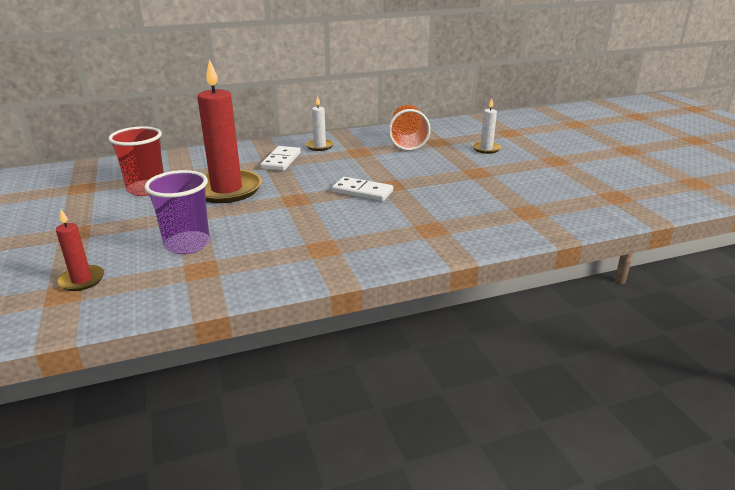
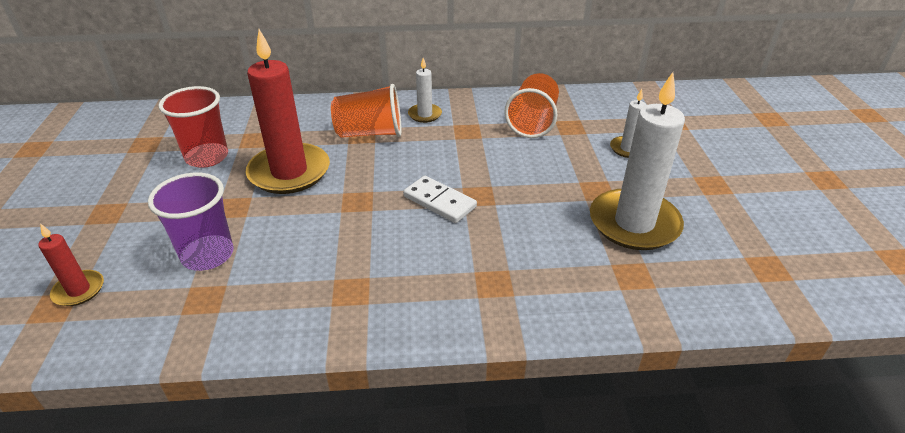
camera: 15 degrees right, 10 degrees up
(281, 161) = (370, 133): white domino -> orange cup
(513, 186) = (634, 223): none -> white candle

